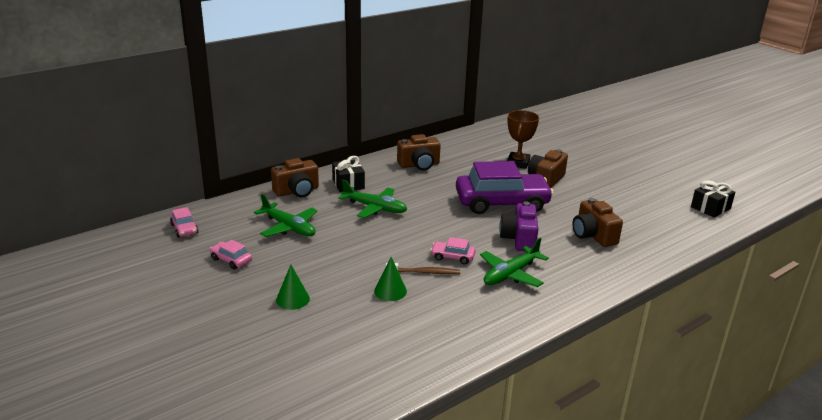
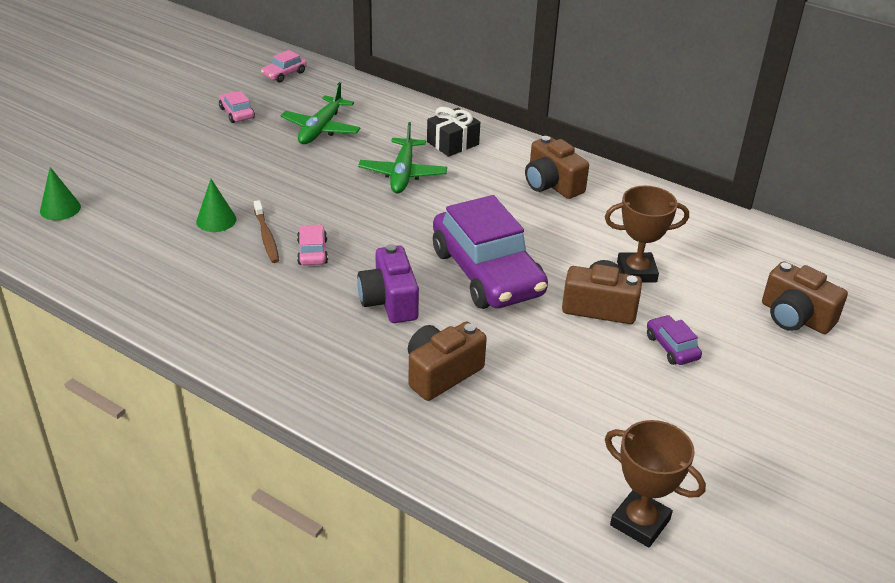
camera: 70 degrees right, 10 degrees up
(231, 260) = (237, 113): pink car -> pink car turned 45 degrees counterclockwise
(292, 299) = (178, 164): green cone -> green cone (60, 209)
(297, 191) = (409, 114): brown camera -> brown camera (795, 317)
(511, 274) = (292, 305): green plane -> none
(519, 239) = (389, 301): purple camera -> purple camera turned 90 degrees counterclockwise
(584, 170) = (671, 347): none -> purple car
(710, 208) = (640, 522): black gift -> brown trophy

